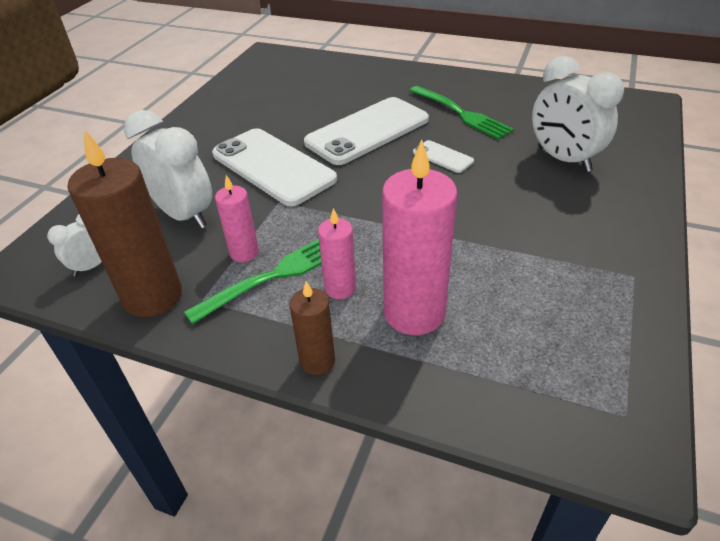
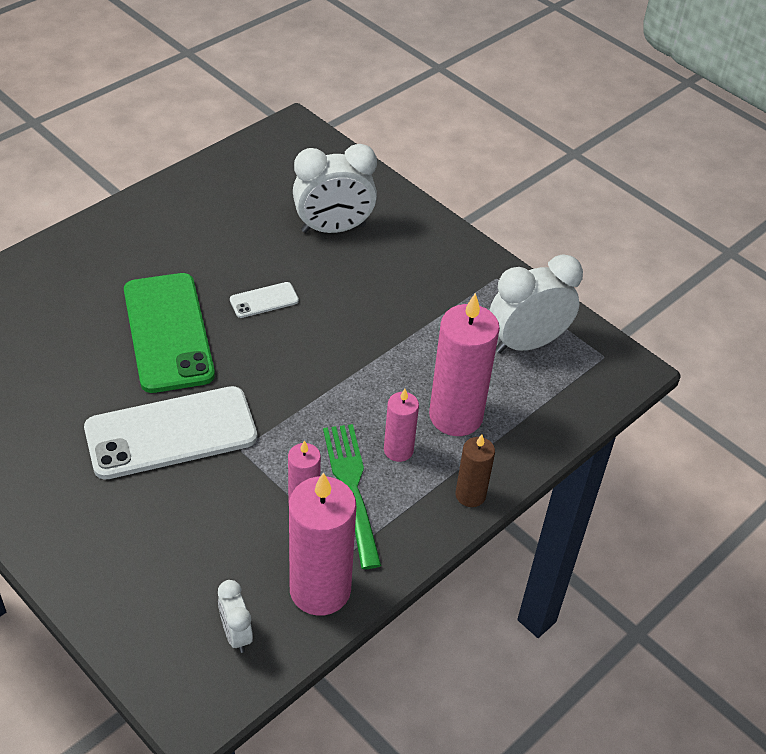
camera: 70 degrees left, 5 degrees up
(153, 296) = (320, 590): brown candle -> pink candle
(184, 215) = (203, 534): white clock -> white clock (526, 343)
(367, 131) = (168, 332): white phone -> green phone
(460, 113) = (198, 250): green fork -> none

